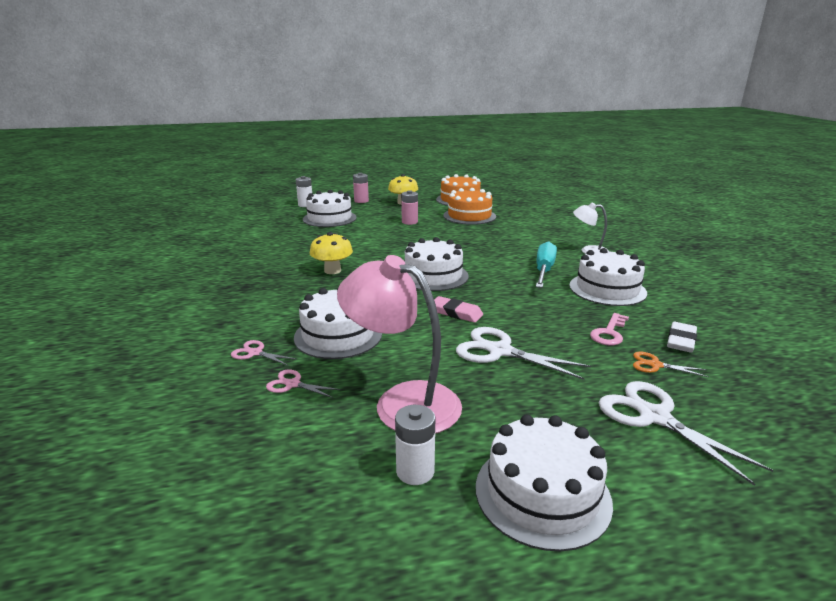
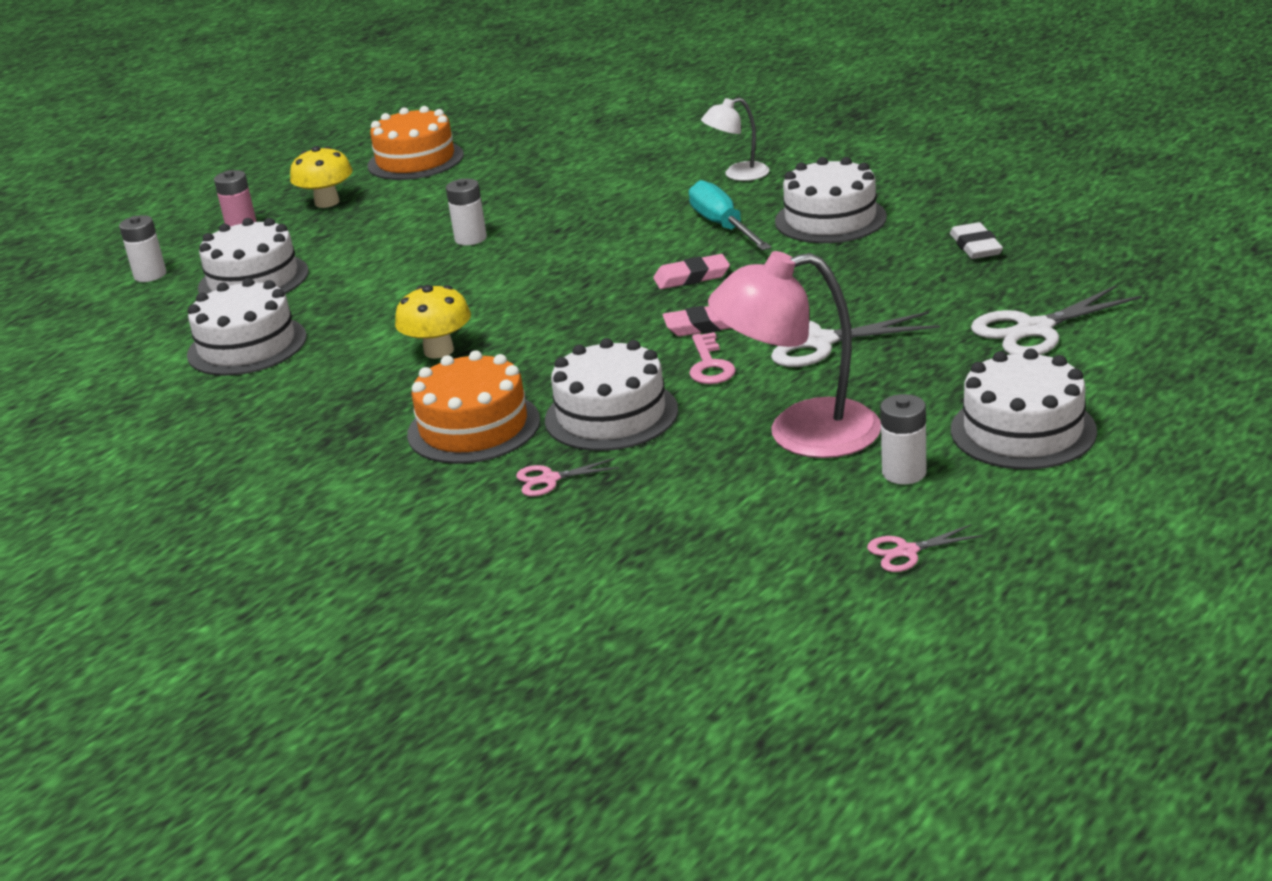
camera: 35 degrees left, 5 degrees up
(292, 384) = (659, 480): pink scissors -> pink scissors (907, 552)
(409, 222) = (406, 231): pink battery -> none
(427, 233) = (470, 239): none -> white battery
(433, 276) = (595, 295): white cake -> white cake (247, 346)
(469, 216) = (483, 184): orange cake -> orange cake (473, 427)
(490, 287) = (691, 277): none -> pink eraser
(609, 333) = (899, 270): pink key -> pink key (710, 365)
(654, 417) = (1034, 330): white scissors -> white scissors turned 45 degrees counterclockwise
(655, 365) = (981, 283): orange scissors -> none

